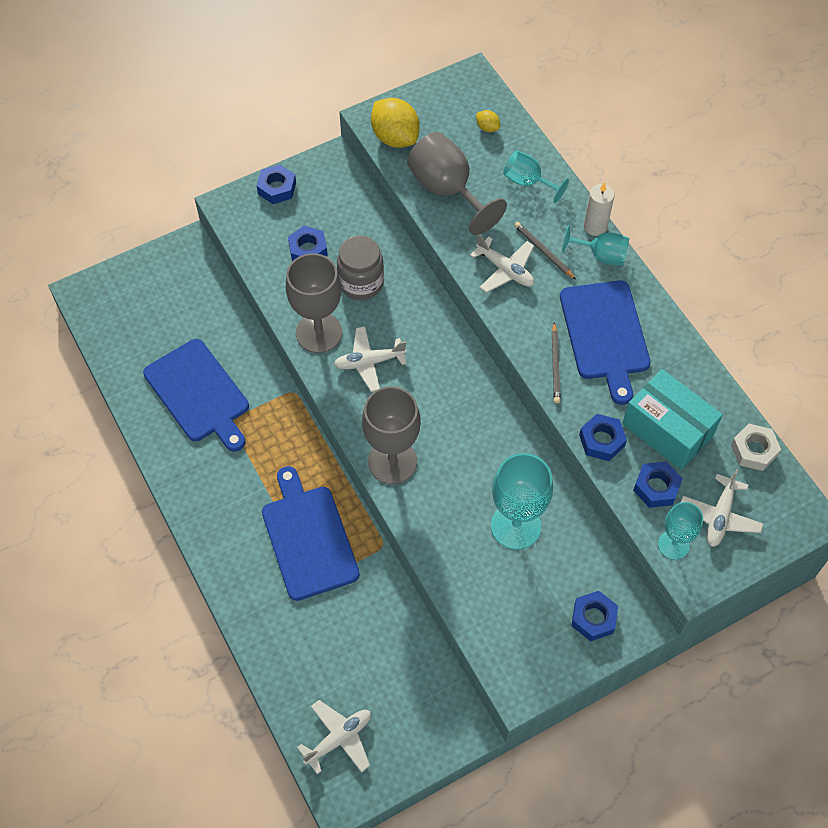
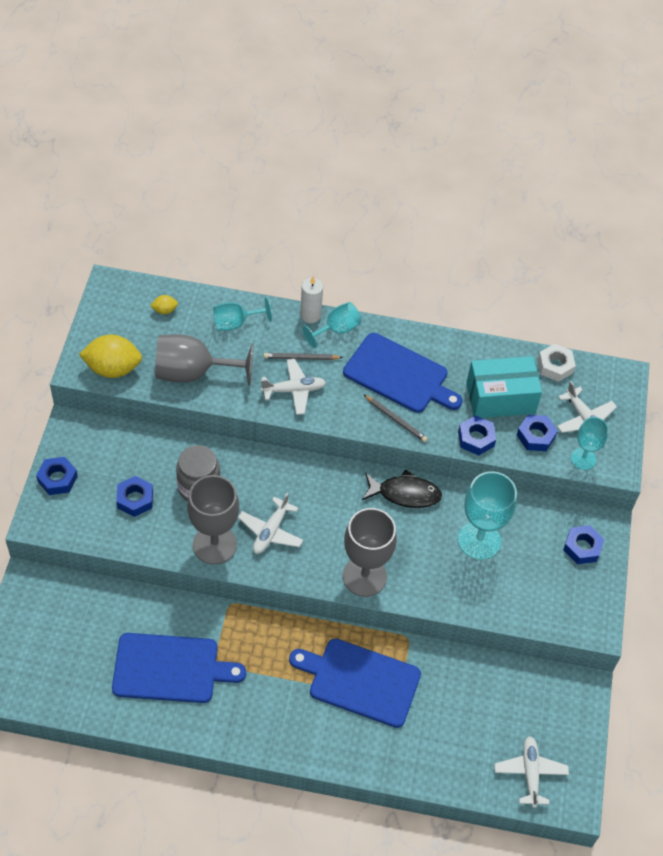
camera: 55 degrees left, 5 degrees down
(505, 434) = (405, 494): none -> black fish

